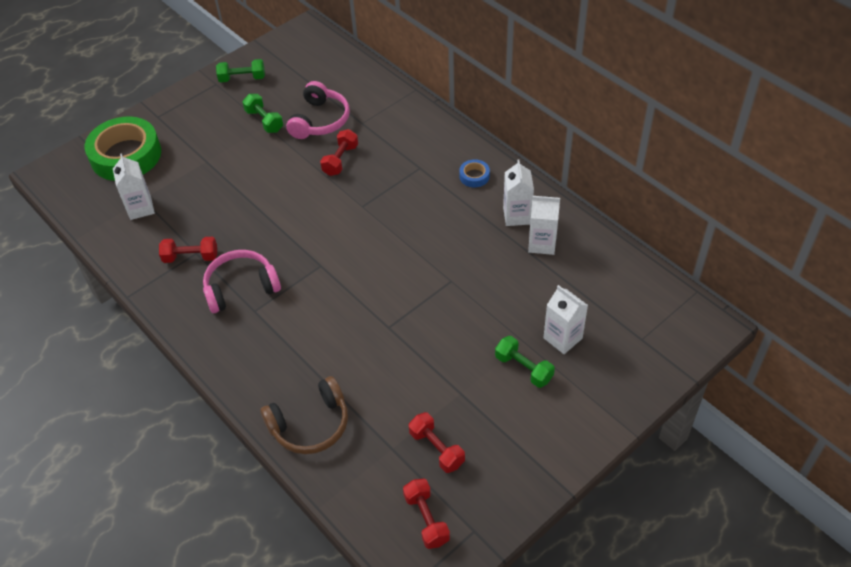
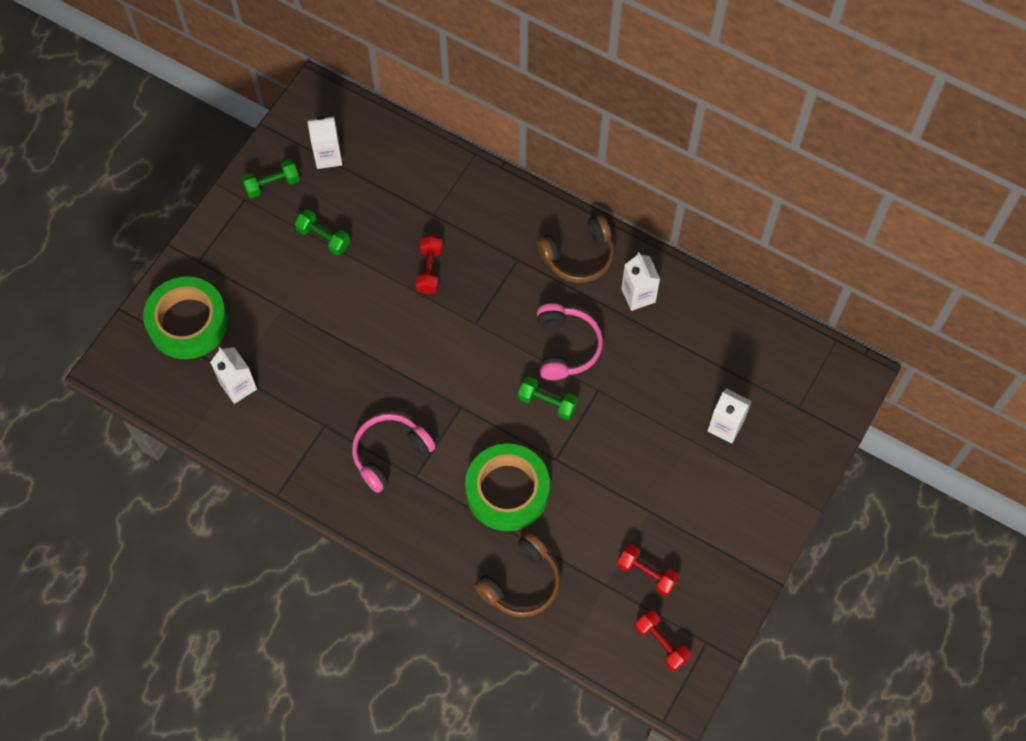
camera: 20 degrees left, 15 degrees up
(191, 257) = (321, 432): red dumbbell -> none
(320, 120) = (385, 222): pink headphones -> pink headphones (566, 347)
(332, 342) = (507, 491): none -> green tape
(474, 176) = (578, 256): blue tape -> brown headphones
(523, 368) = (699, 469): green dumbbell -> green dumbbell (547, 403)
(542, 244) = (673, 323): white carton -> white carton (328, 156)

